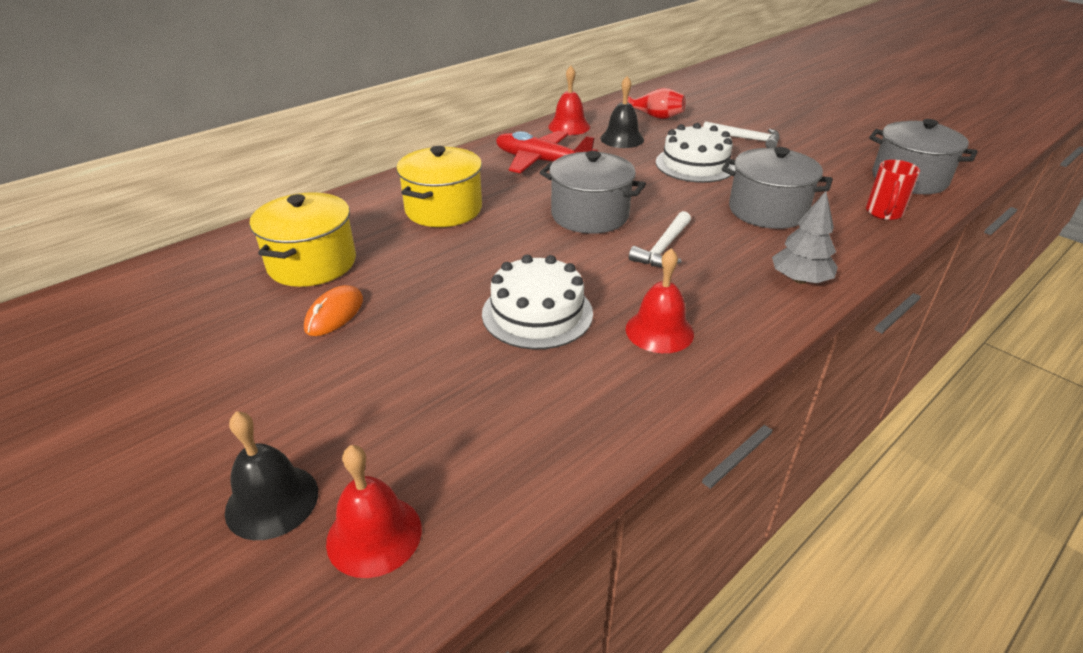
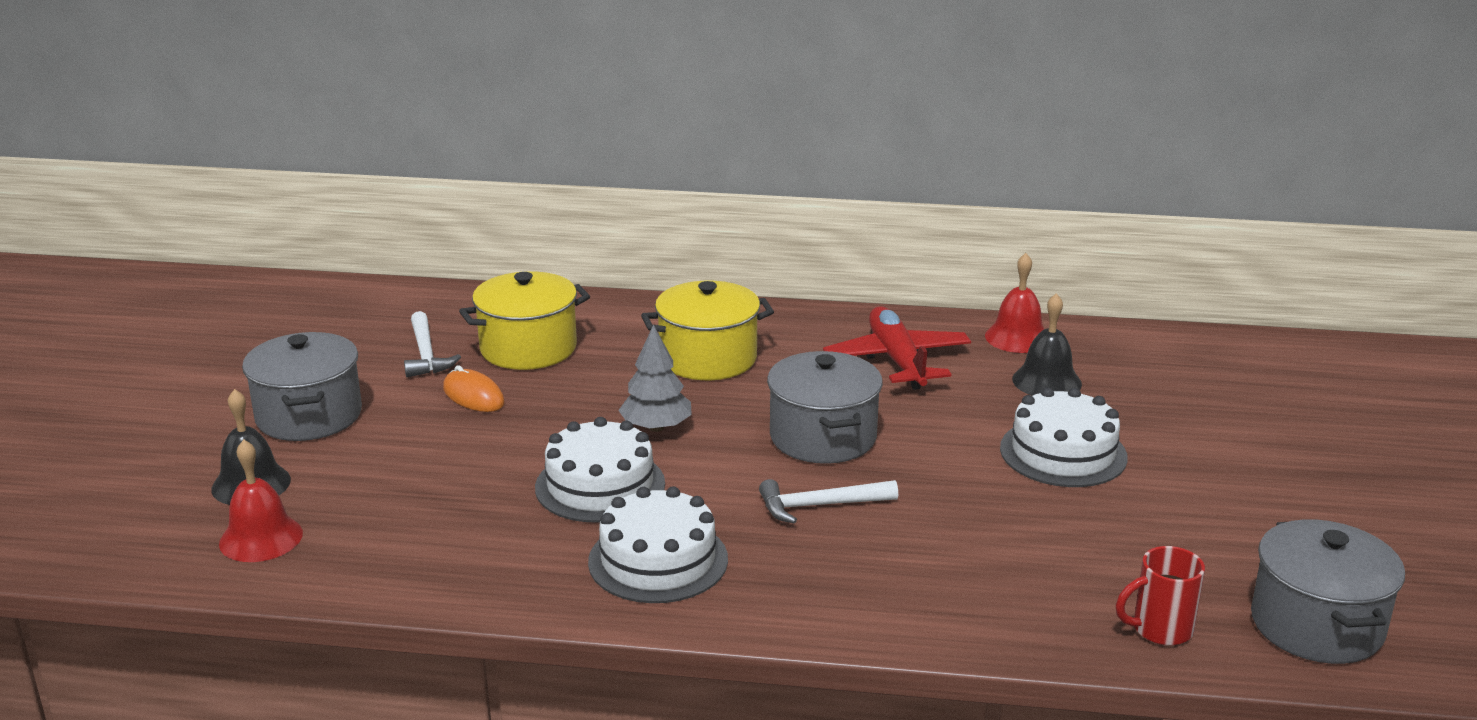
camera: 50 degrees right, 10 degrees down
(334, 314) = (473, 396): orange mouse -> orange mouse turned 60 degrees clockwise
(655, 117) = (1157, 377): red vase -> none
(659, 331) = (658, 560): red bell -> white cake
(745, 139) = (1211, 461): white hammer -> white hammer (426, 354)
(767, 211) = (1019, 542): grey pot -> grey pot (309, 416)
(800, 280) = (881, 613): grey tree -> grey tree (656, 427)

